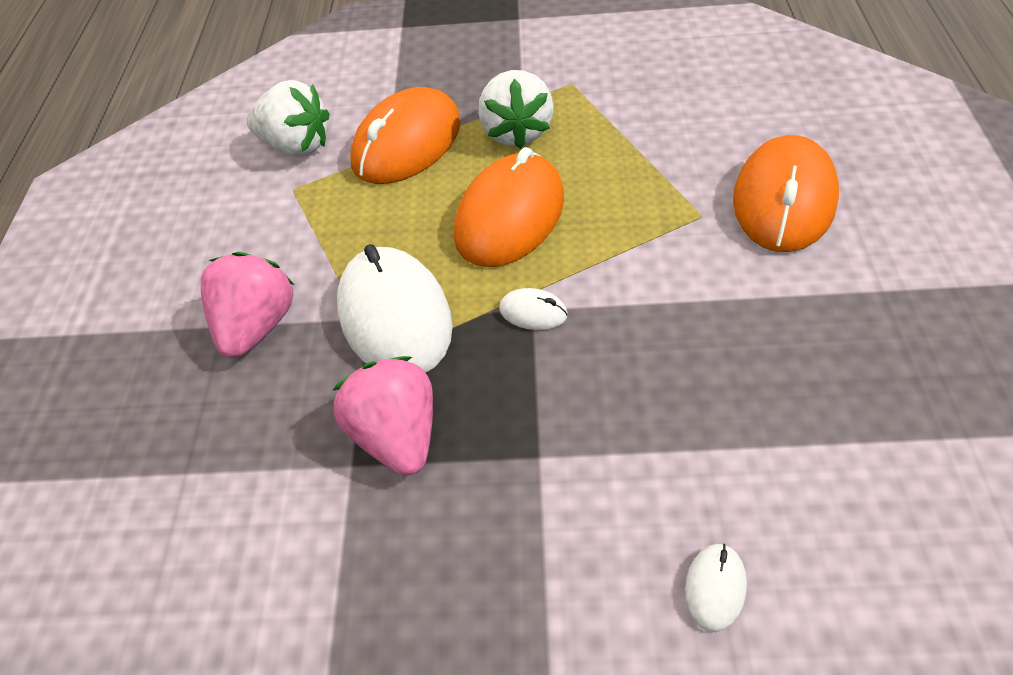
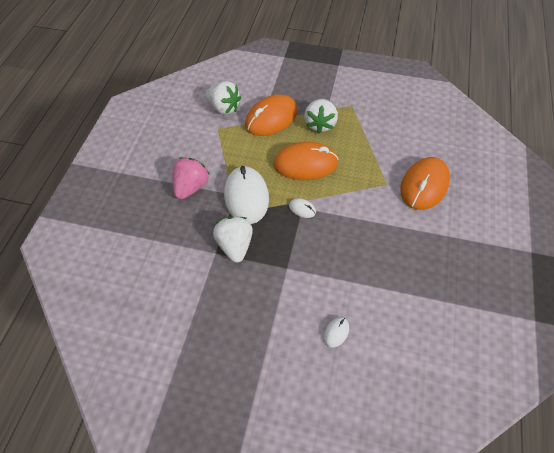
camera: 10 degrees right, 5 degrees up
(397, 435) = (235, 245): pink strawberry -> white strawberry
(510, 216) = (305, 164): orange mouse -> orange mouse turned 45 degrees clockwise

